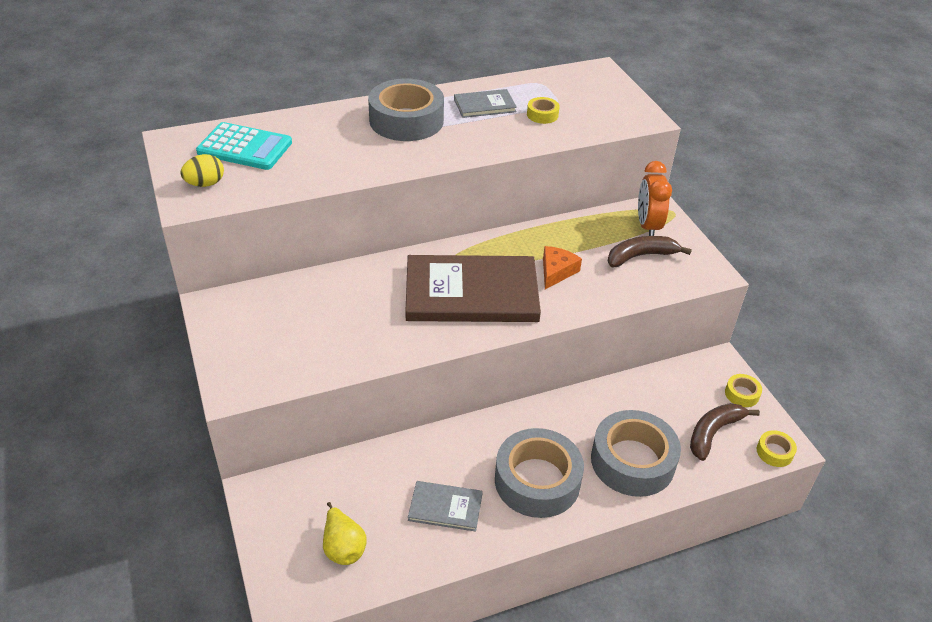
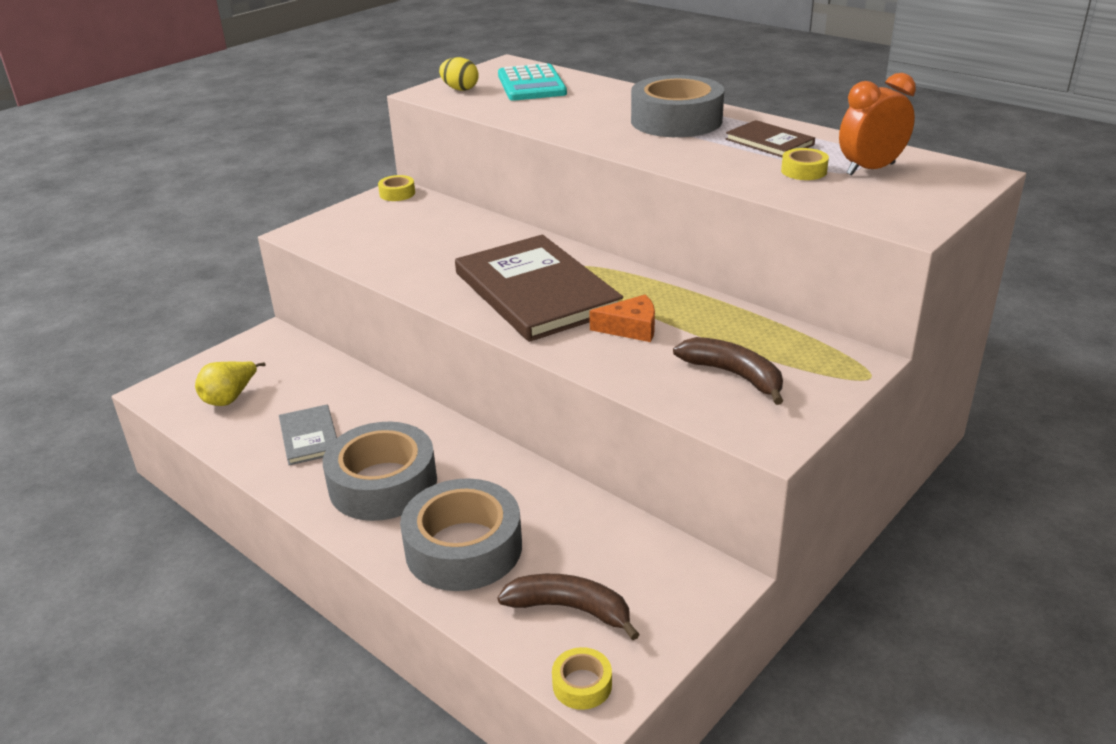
camera: 65 degrees right, 10 degrees down
(484, 105) = (769, 142): grey book -> brown book
(647, 226) = (807, 364): orange clock -> orange clock (870, 169)
(742, 394) = (673, 619): yellow tape -> yellow tape (397, 193)

